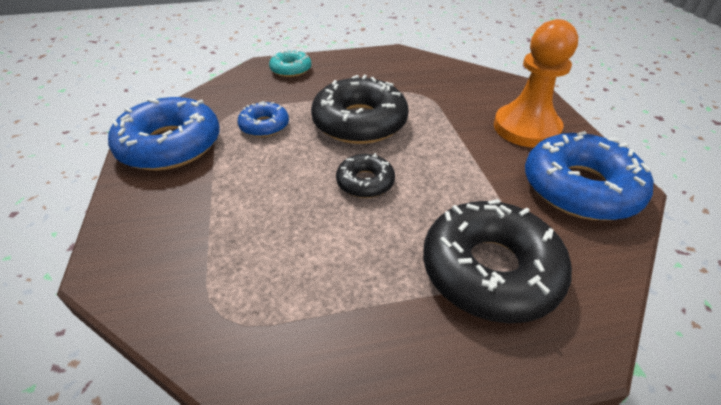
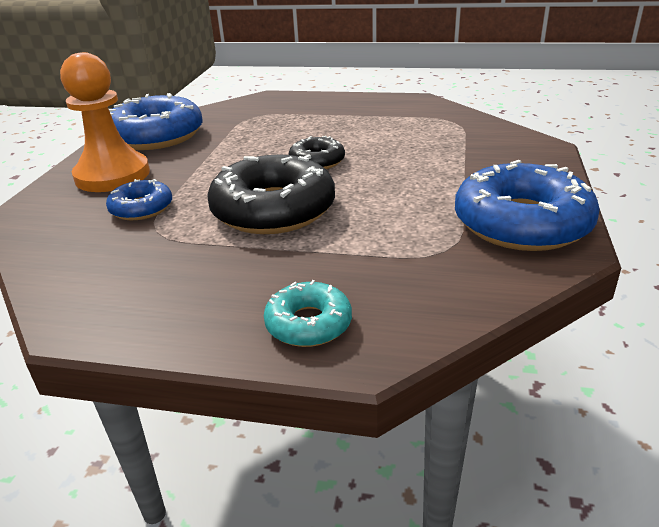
camera: 155 degrees left, 10 degrees down
(264, 126) = (395, 226): blue donut -> blue donut (141, 208)
(490, 270) = (279, 116): black donut -> none

